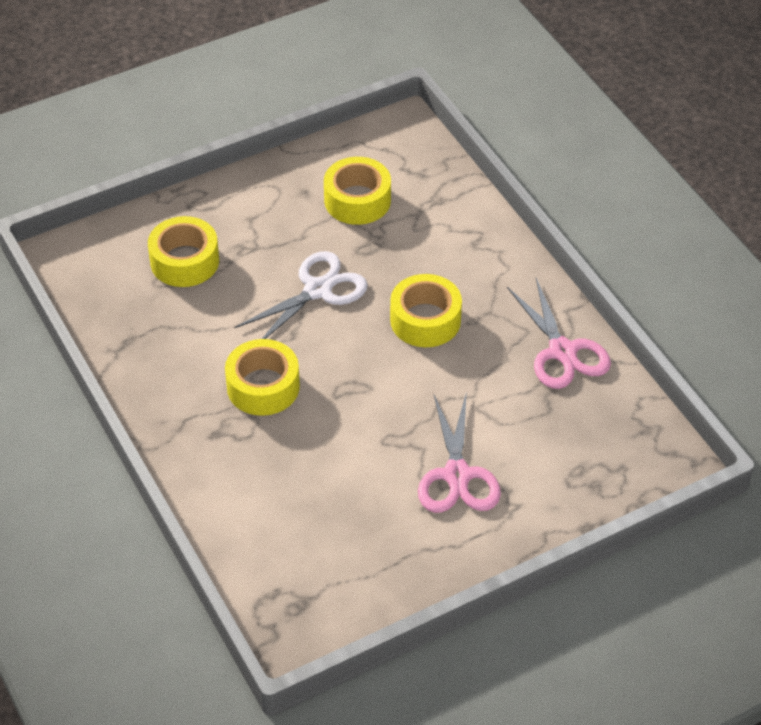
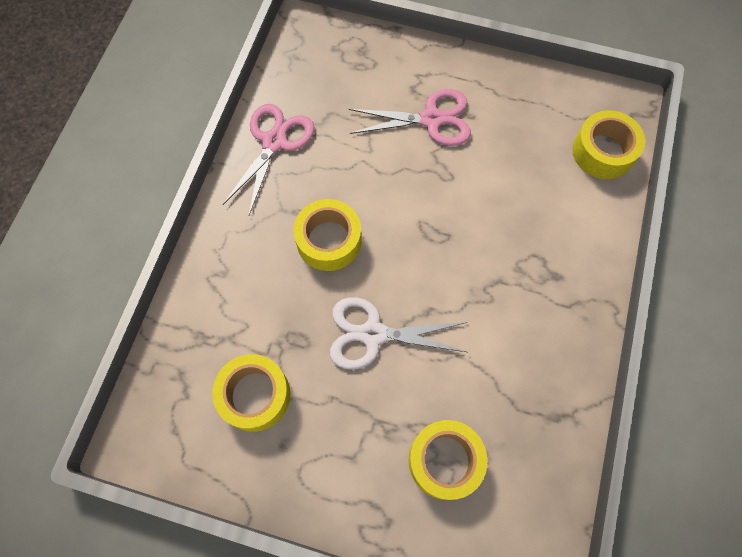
camera: 135 degrees left, 20 degrees up
(263, 386) = (490, 285): yellow tape -> yellow tape (603, 152)
(457, 475) = (431, 119): pink scissors -> pink scissors turned 45 degrees clockwise

